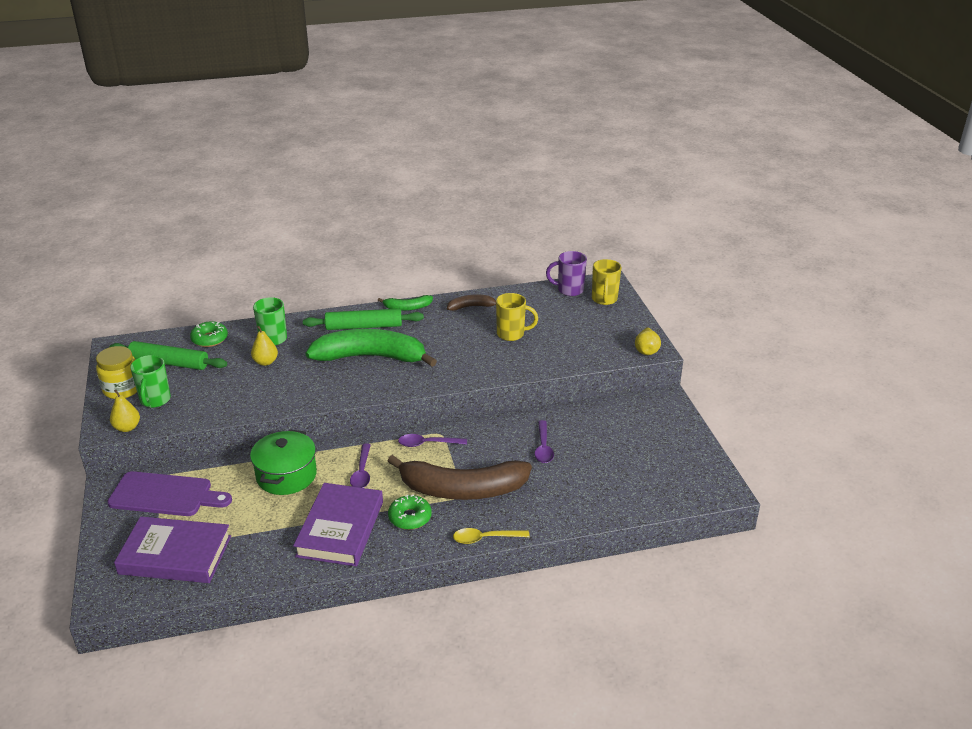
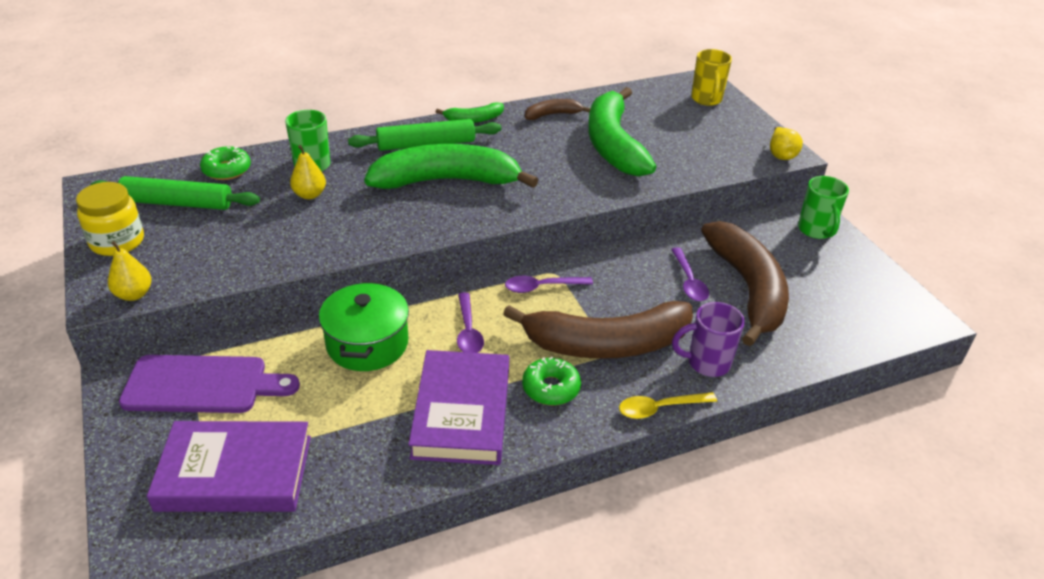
camera: 10 degrees left, 5 degrees up
(155, 400) = (167, 254): green mug -> green mug (816, 230)
(511, 334) = (613, 144): yellow mug -> green banana
(569, 290) = (661, 91): purple mug -> purple mug (707, 363)
(588, 457) = (748, 289): none -> brown banana

